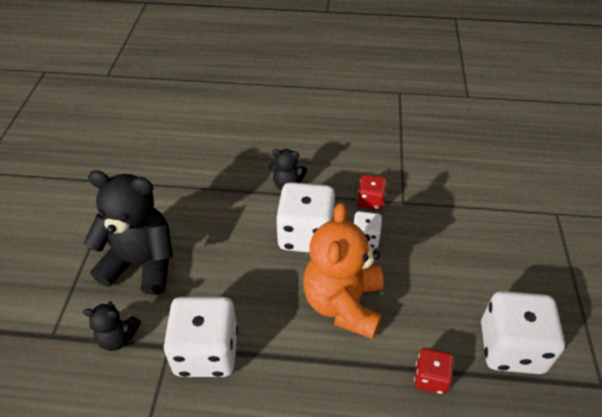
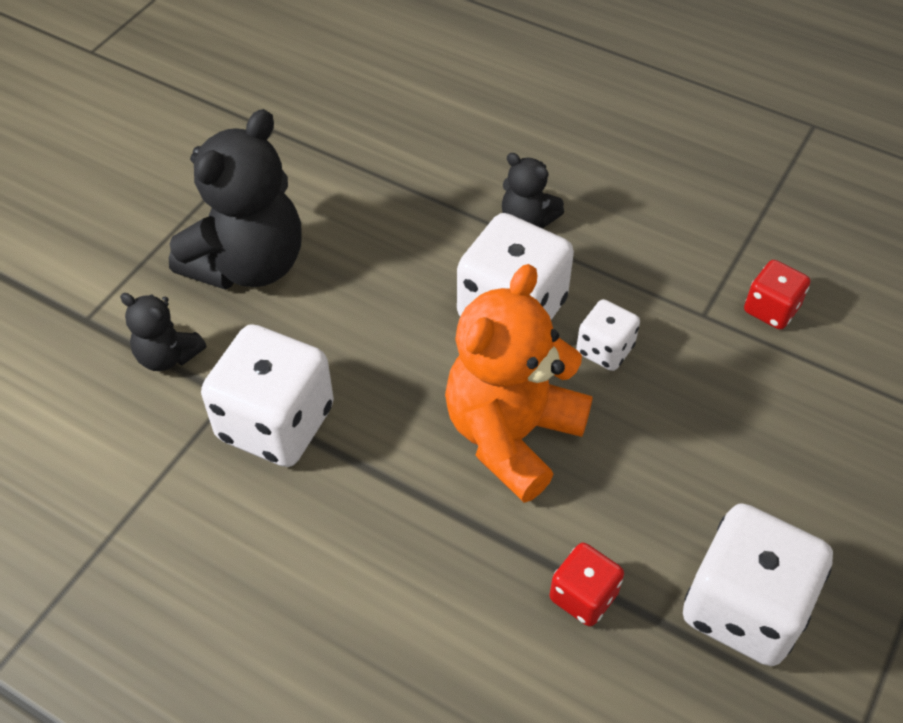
camera: 25 degrees right, 5 degrees up
(142, 263) = (248, 264): black teddy bear -> black teddy bear turned 90 degrees clockwise
(370, 201) = (649, 294): red dice -> red dice (771, 309)

